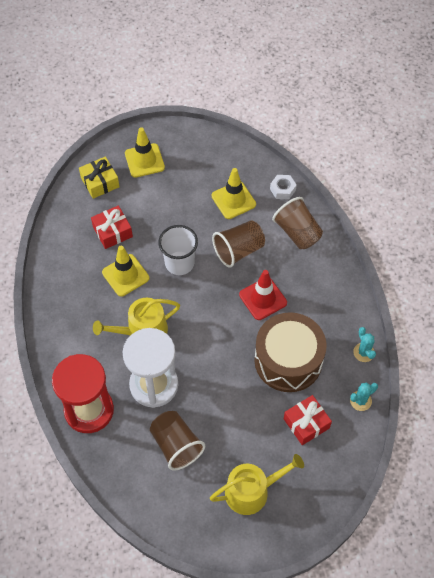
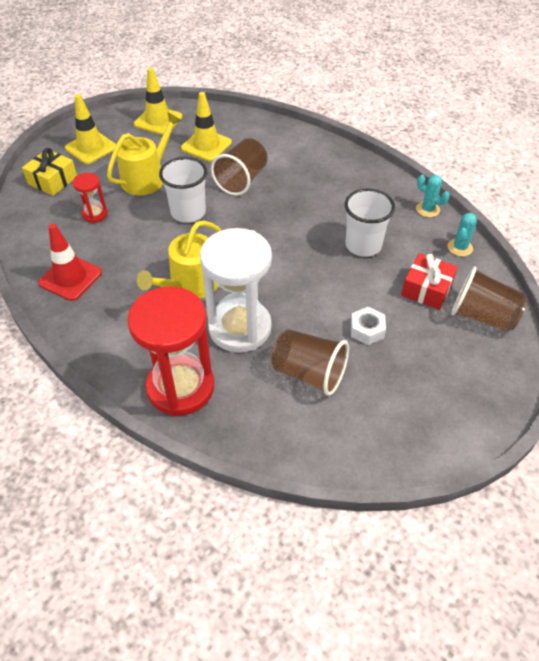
camera: 30 degrees left, 10 degrees down
(112, 232) = (95, 214): red gift -> red hourglass
(125, 275) = (135, 244): yellow traffic cone -> yellow traffic cone (158, 121)
(252, 491) = (426, 376): yellow watering can -> yellow watering can (147, 178)
(263, 298) = (296, 207): red traffic cone -> red traffic cone (70, 278)
(282, 189) = (248, 122): white nut -> white nut (367, 330)
(288, 360) = (363, 245): brown drum -> white cup
(297, 232) = (287, 147): brown cup -> brown cup (482, 316)

